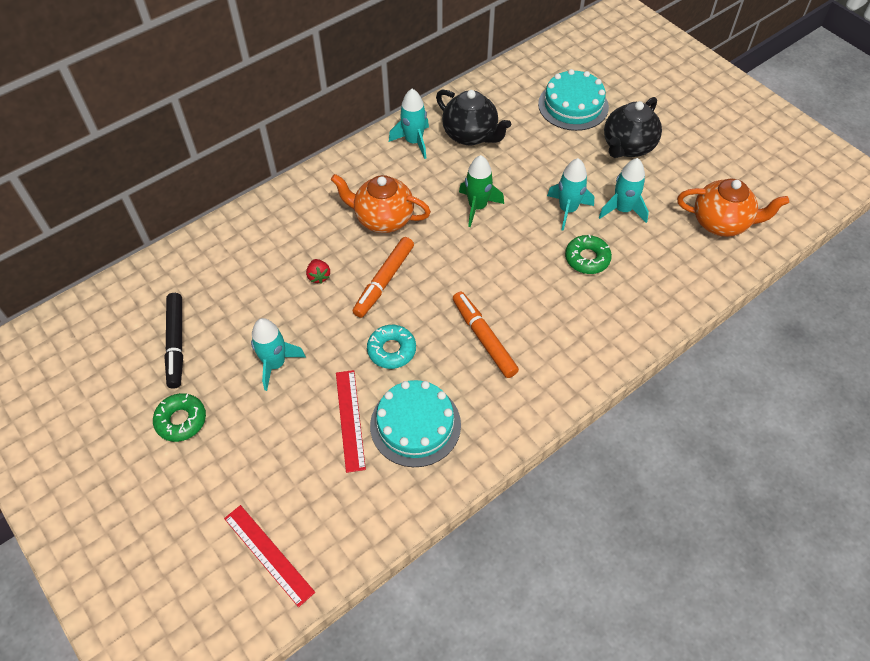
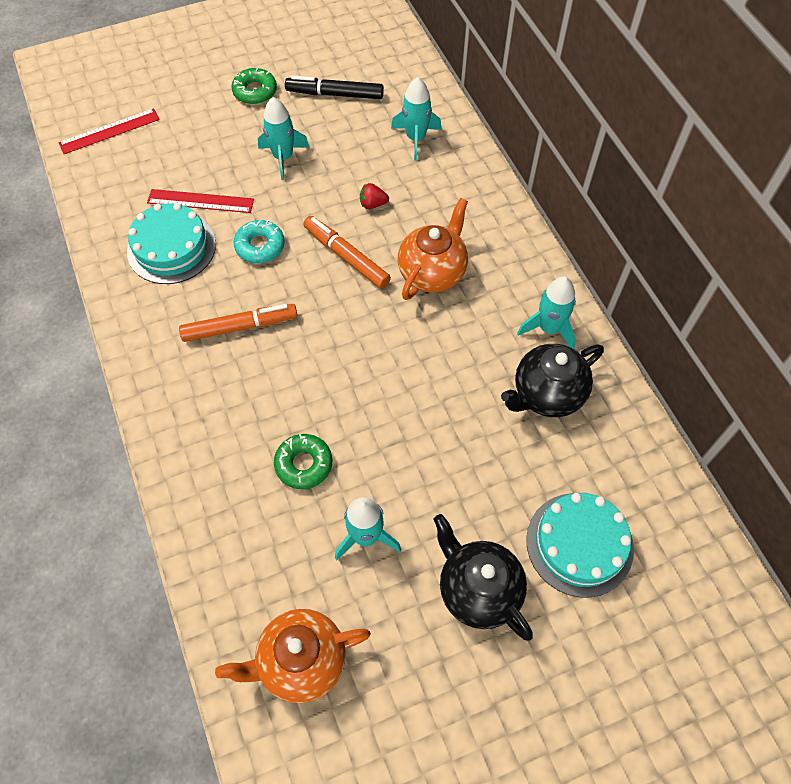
camera: 105 degrees right, 5 degrees up
(477, 207) = (422, 369): green rocket -> none
(567, 210) = (386, 468): turquoise rocket -> turquoise rocket (416, 138)
(721, 223) = (301, 661): orange teapot -> orange teapot turned 45 degrees clockwise

